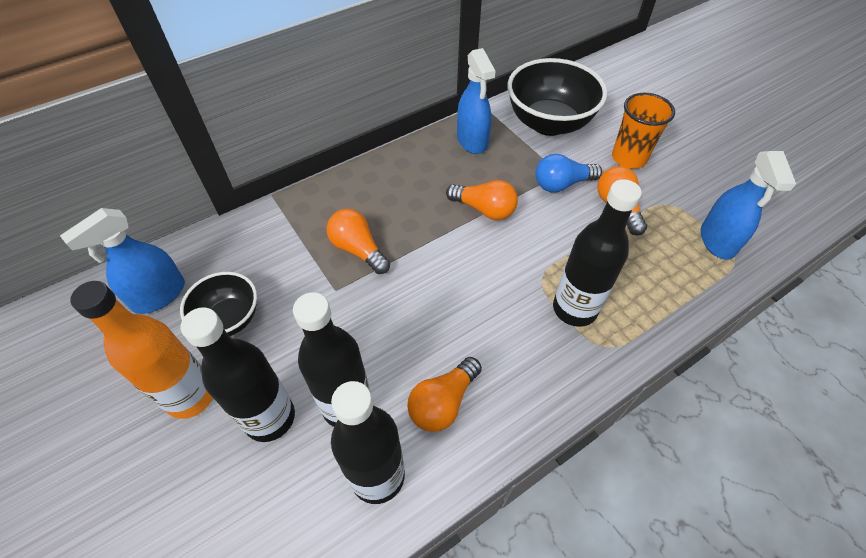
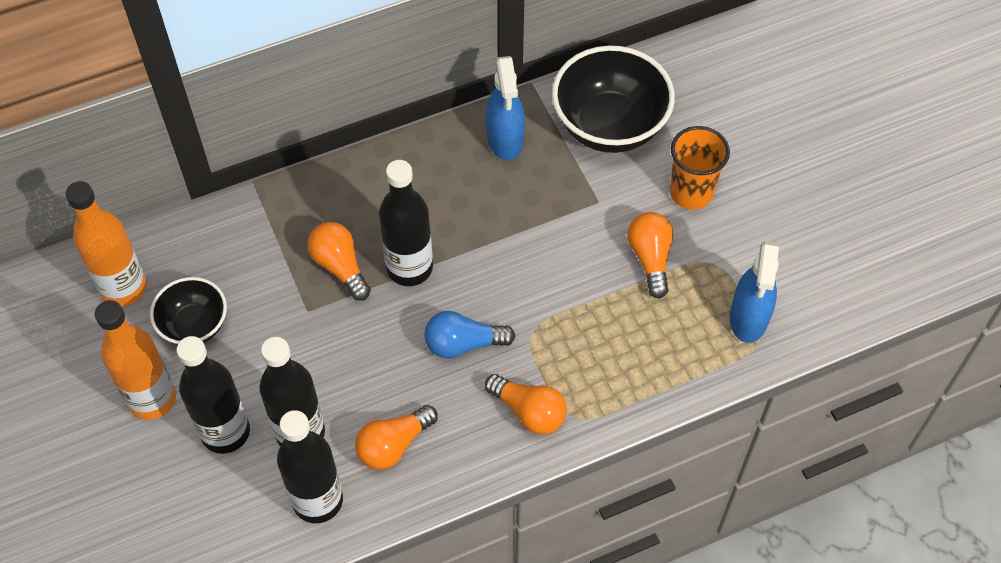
camera: 10 degrees right, 5 degrees up
(159, 295) = (124, 288): blue spray bottle -> orange bottle
(484, 209) = (493, 237): orange light bulb -> orange light bulb (529, 411)
(562, 184) = (595, 217): blue light bulb -> blue light bulb (463, 344)
(574, 309) = (556, 372): black bottle -> black bottle (409, 268)

